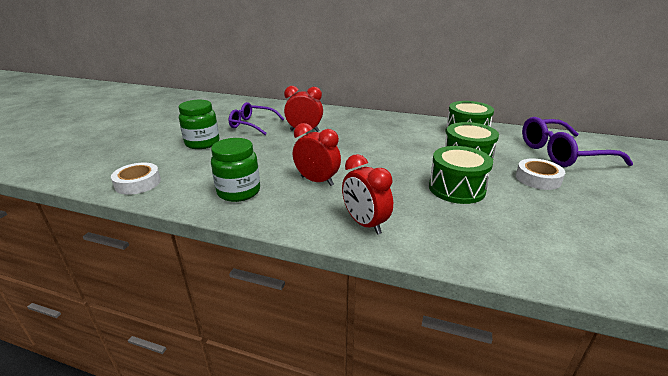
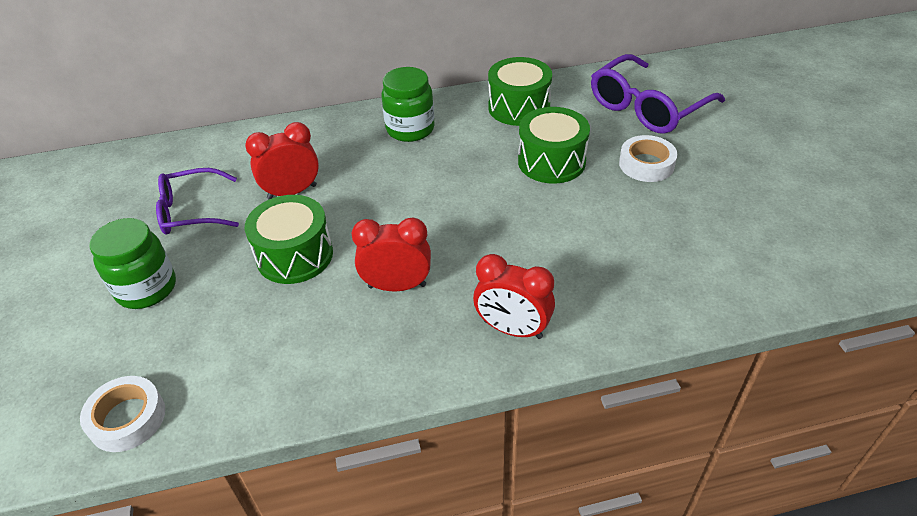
camera: 30 degrees left, 15 degrees up
(239, 192) = (306, 357): green jar -> green jar (410, 129)
(456, 188) = (573, 221): green drum -> green drum (295, 255)

